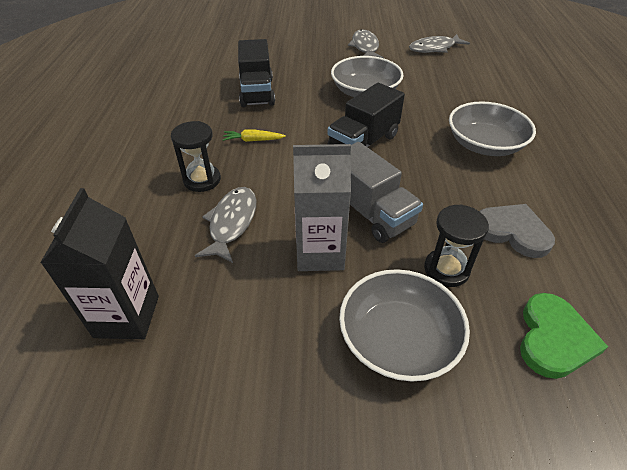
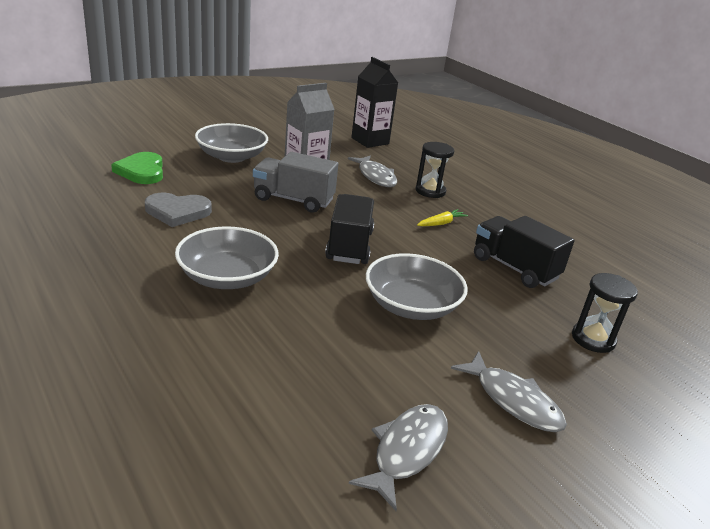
camera: 140 degrees right, 15 degrees down
(446, 269) = (219, 184): black hourglass -> black hourglass (593, 339)

